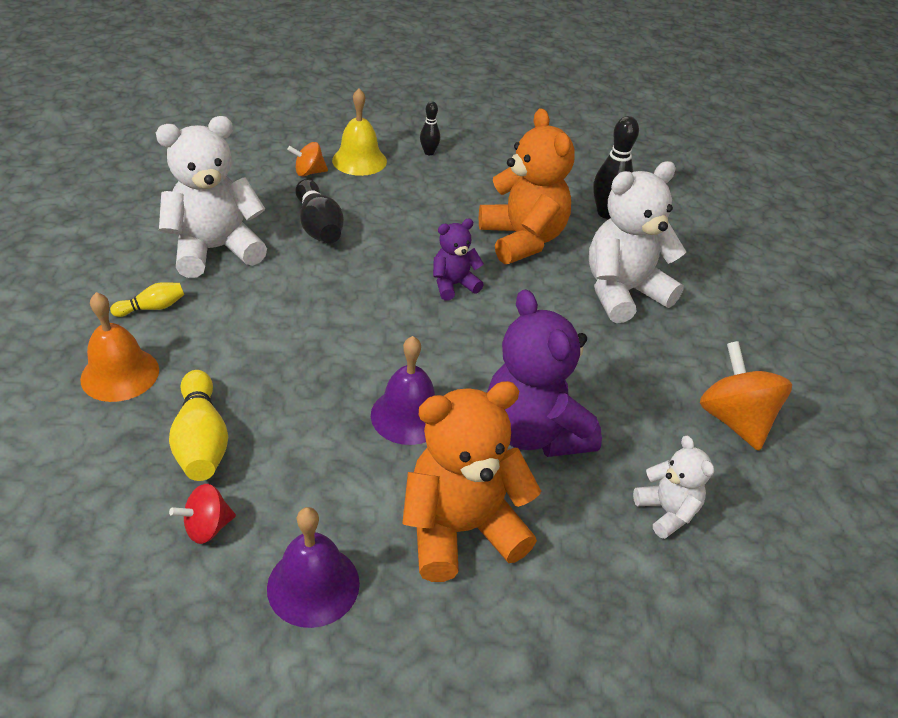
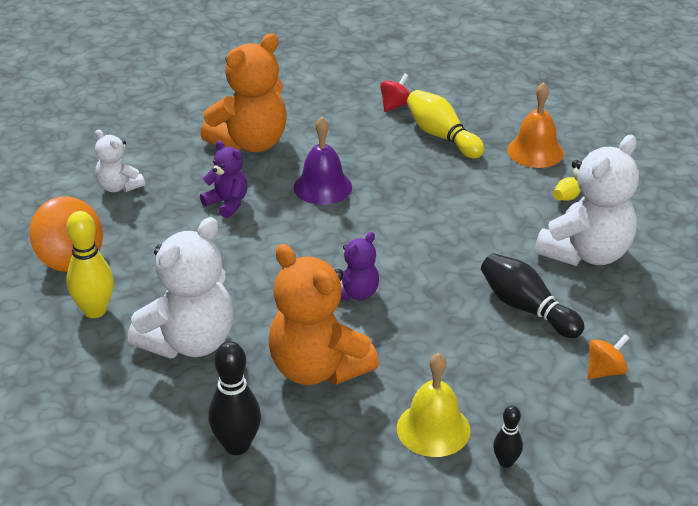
camera: 160 degrees right, 5 degrees down
(313, 585) = (317, 102): purple bell -> none
(359, 160) = (572, 412): yellow bell -> yellow bell (433, 429)
(534, 432) = (227, 203): purple teddy bear -> purple teddy bear, size x0.52
(708, 349) = (95, 310): none -> yellow bowling pin

